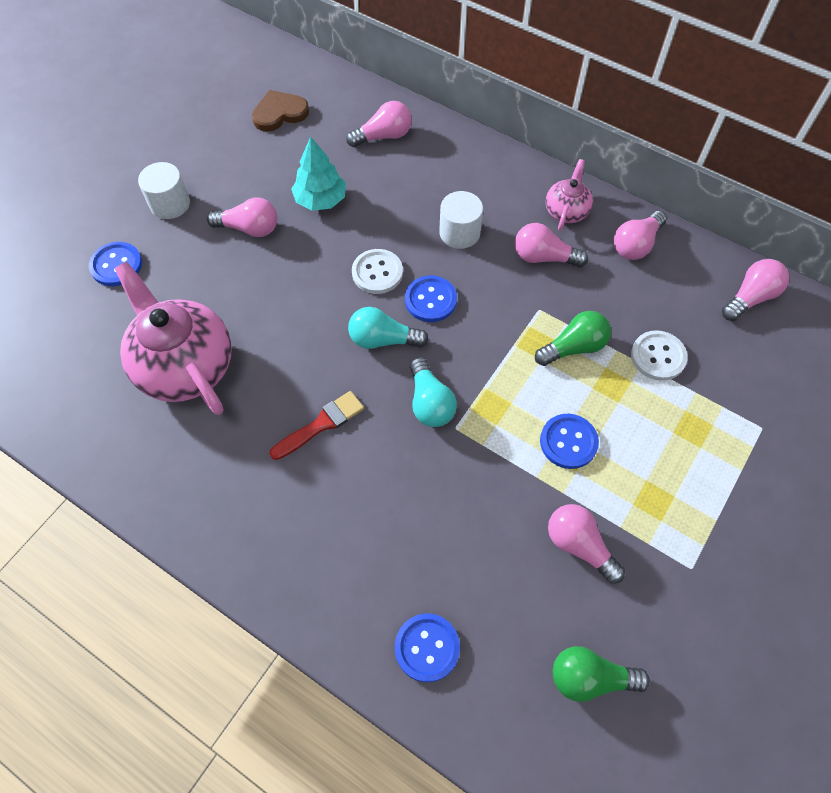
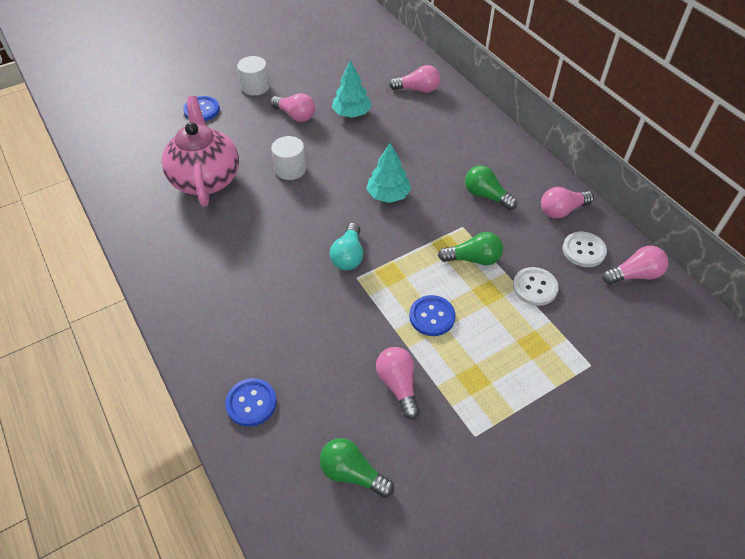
camera: 25 degrees right, 10 degrees down
(279, 113) = (356, 57): brown heart -> none
(321, 424) = (268, 242): red brush -> none
(377, 273) = (362, 167): white button -> white button (583, 250)
(383, 339) = (341, 207): turquoise light bulb -> none
(430, 300) = (388, 195): blue button -> turquoise tree
(459, 233) = (434, 162): white cylinder -> white cylinder (290, 169)
(543, 257) = (486, 196): pink light bulb -> green light bulb
(566, 211) = (521, 173): pink teapot -> none

